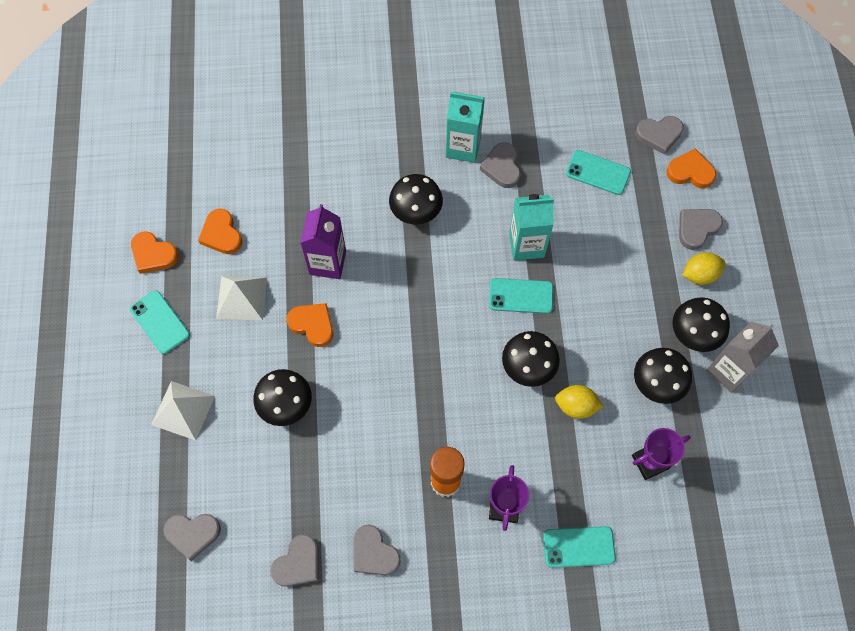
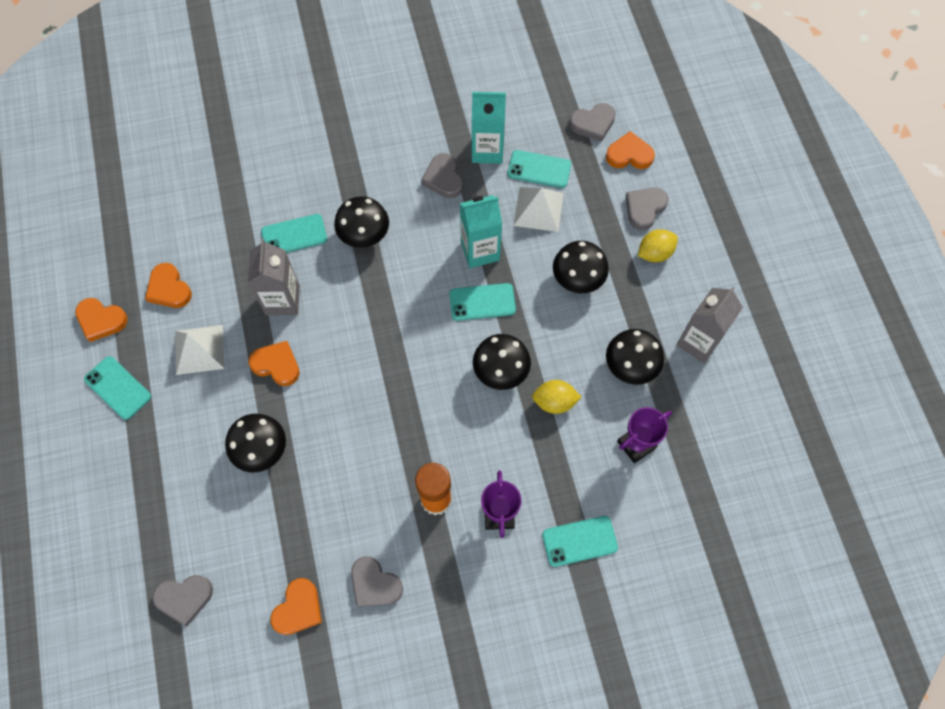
camera: 10 degrees left, 0 degrees up
(183, 410) = (155, 473): white pyramid -> white pyramid (538, 209)
(298, 563) = (298, 609): grey heart -> orange heart
(327, 263) = (282, 300): purple carton -> grey carton
(348, 201) = (294, 235): none -> turquoise phone
(463, 147) = (401, 165): turquoise carton -> turquoise carton (487, 150)
(694, 333) = (659, 311): black mushroom -> black mushroom (578, 278)

